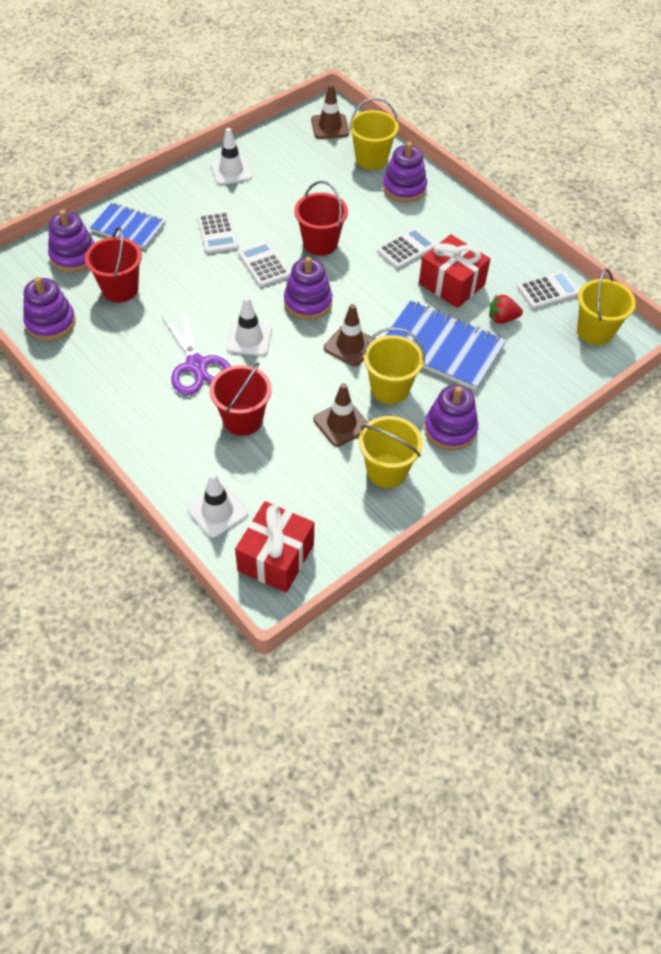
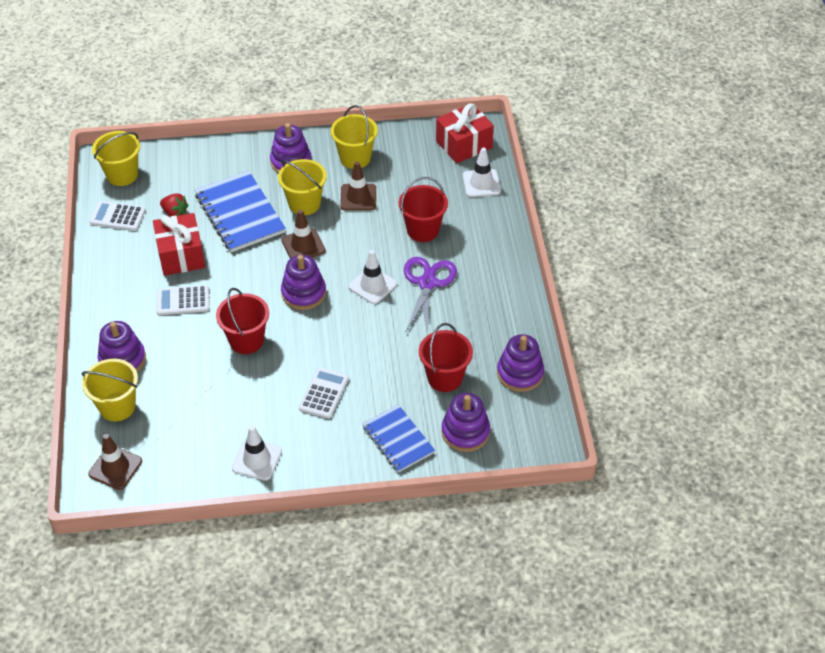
camera: 145 degrees left, 5 degrees down
(264, 265) = (310, 343): white calculator -> none

